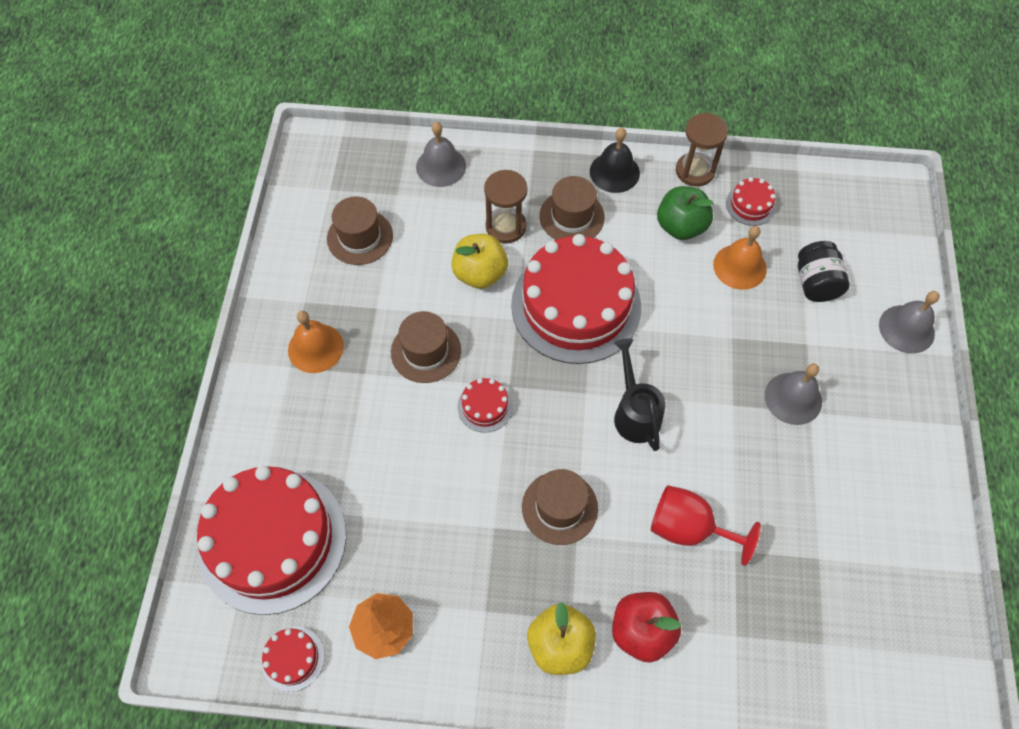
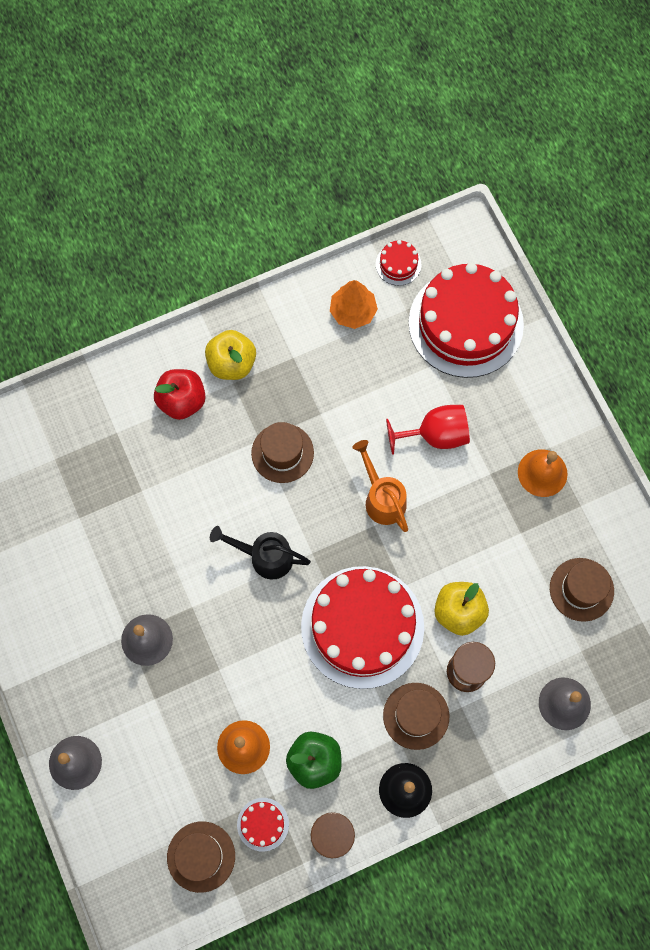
camera: 150 degrees right, 10 degrees up
(426, 351) = (456, 518): brown hat -> brown hat (201, 856)
(485, 406) = (382, 498): red cake -> orange watering can
(635, 413) = (265, 557): black watering can -> black watering can turned 150 degrees clockwise
(688, 528) = (182, 488): red goblet -> red goblet (435, 435)
(815, 283) = (170, 767): black jar -> none

